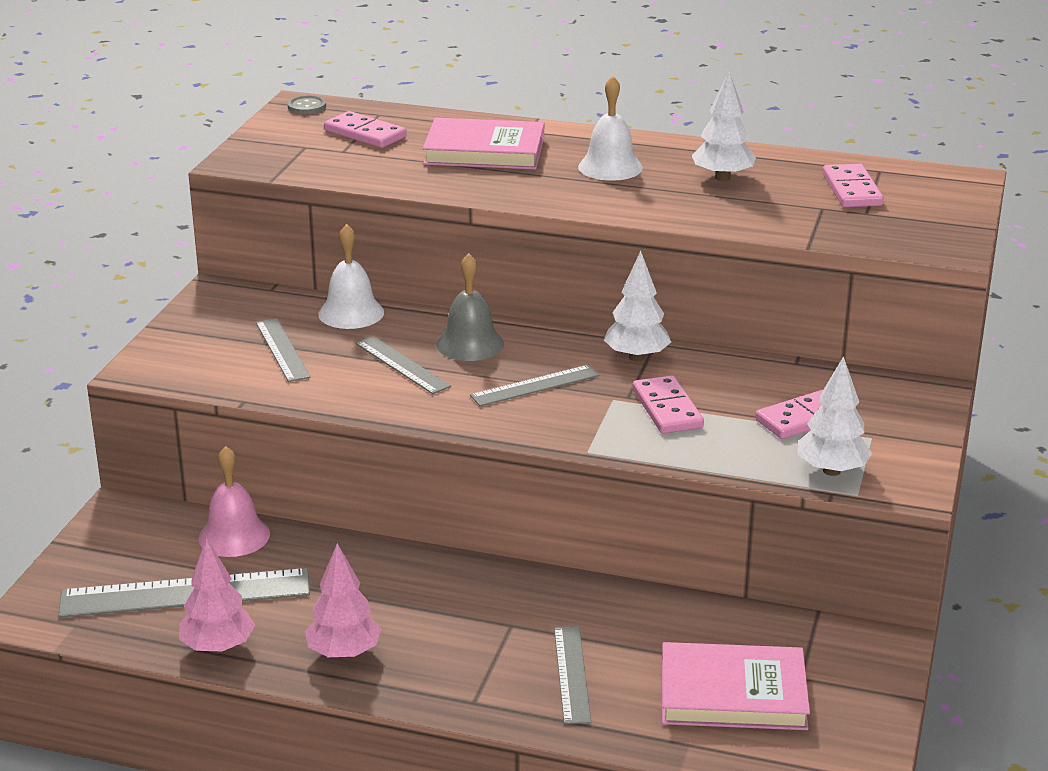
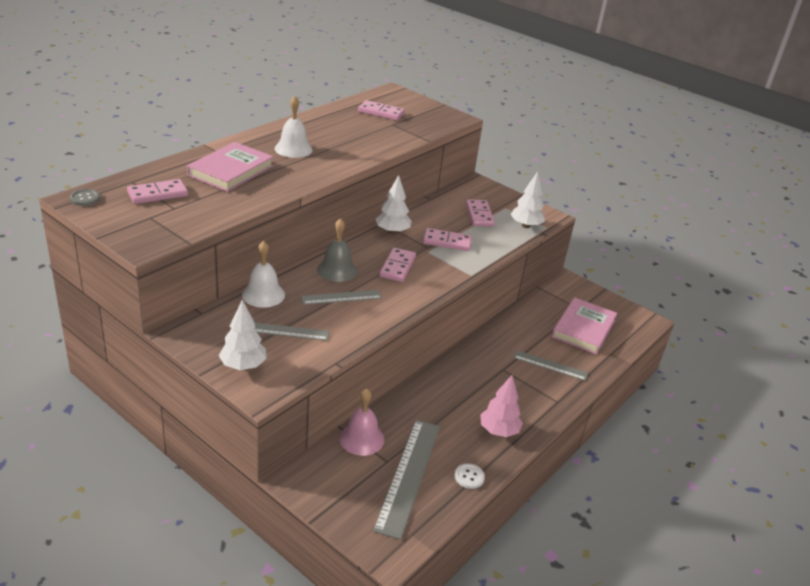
camera: 70 degrees left, 5 degrees up
(218, 647) = (469, 477): pink tree -> white button
(535, 385) = (397, 267): grey ruler -> pink domino
(722, 178) = (337, 131): white tree -> white tree (243, 366)

